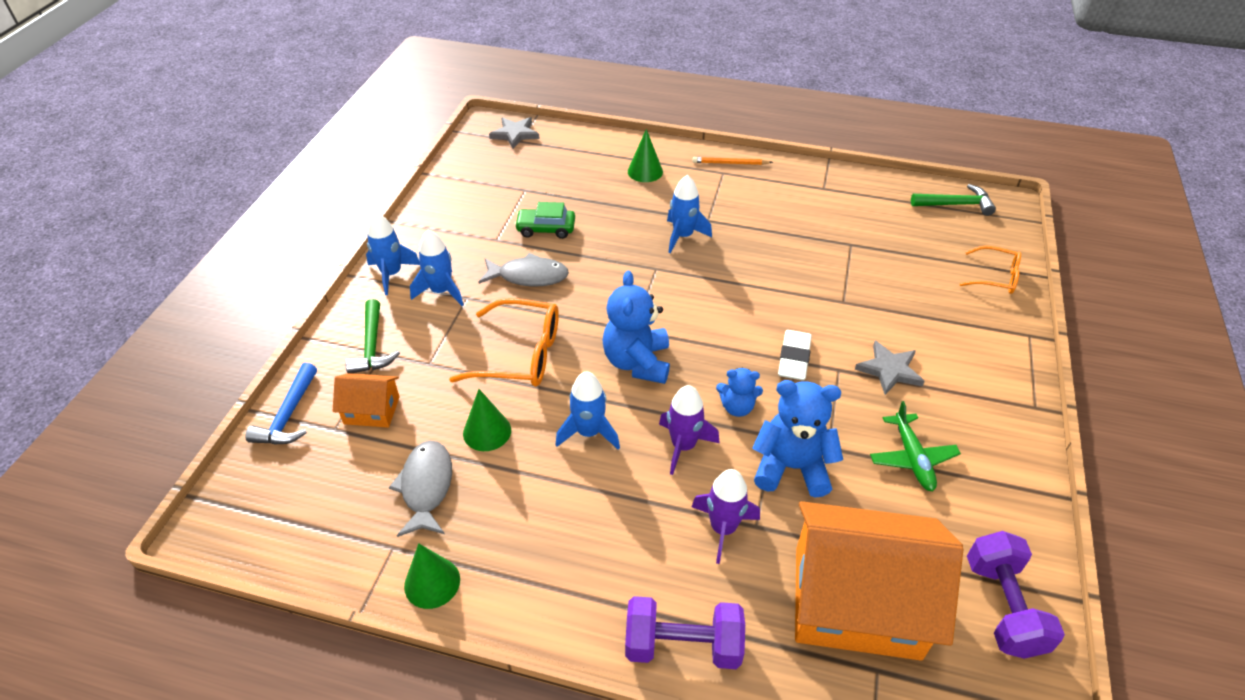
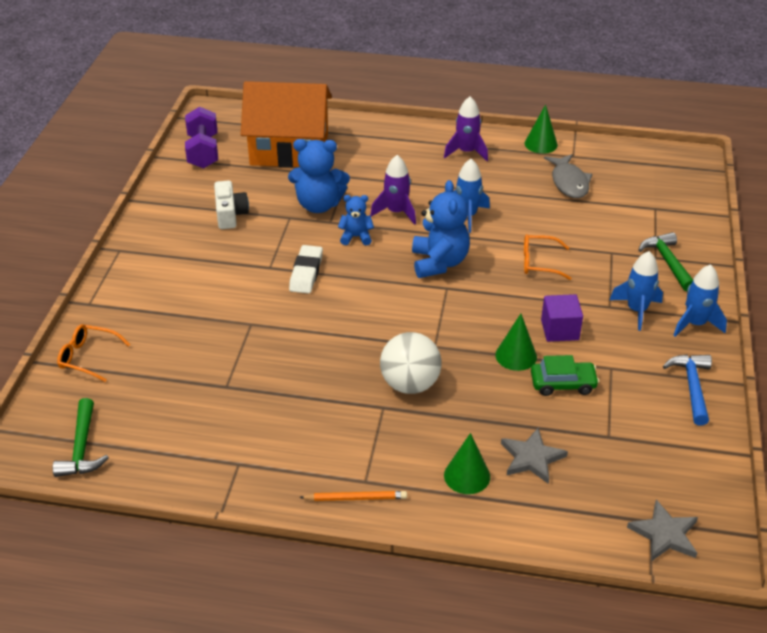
camera: 175 degrees right, 5 degrees down
(288, 416) = (695, 213): blue hammer -> blue hammer (691, 387)
(372, 410) = (636, 220): orange house -> none
(487, 431) = (542, 212): green cone -> green cone (516, 356)
(520, 354) = (539, 263): orange glasses -> orange glasses, size x0.61
(529, 276) = (559, 330): grey fish -> purple cube
(682, 645) = (390, 130): purple dumbbell -> none
(683, 236) = (410, 384): blue rocket -> white ball
(723, 529) = (367, 174): purple rocket -> purple rocket (466, 152)
(889, 370) = (227, 269): grey star -> grey star (532, 458)
(912, 458) = (230, 214): green plane -> white camera
(956, 204) = (82, 448): green hammer -> green hammer turned 90 degrees counterclockwise

